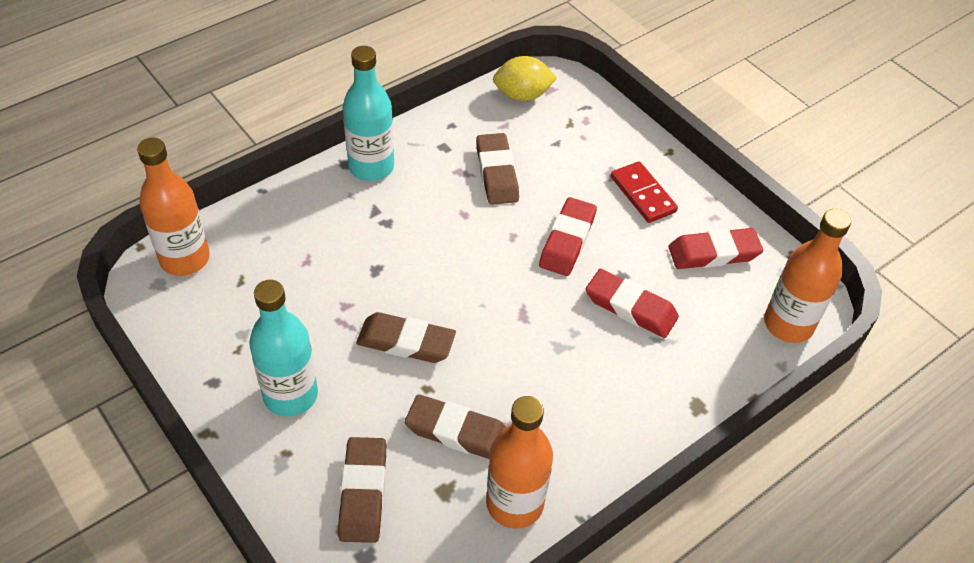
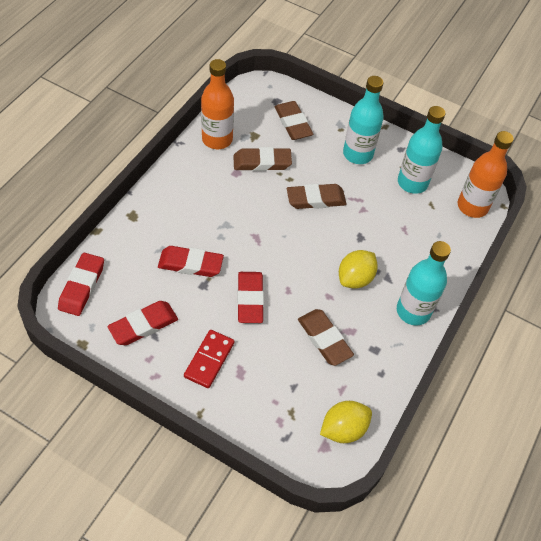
camera: 155 degrees right, 5 degrees up
(241, 320) = (412, 183): none -> turquoise bottle
(418, 222) = (355, 278): none -> yellow lemon
(643, 194) = (209, 360): red domino -> red domino turned 75 degrees clockwise
(788, 324) = (82, 286): orange bottle -> red eraser

